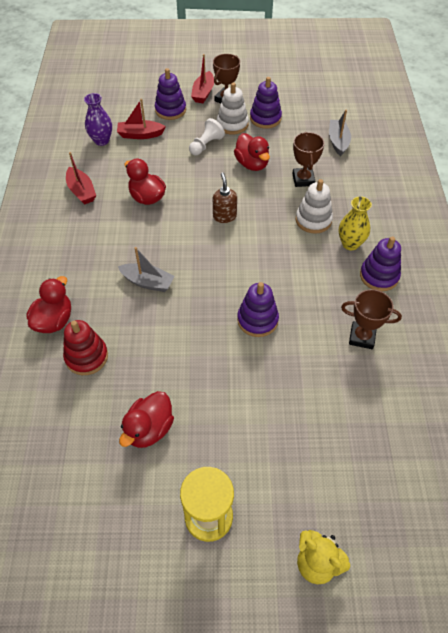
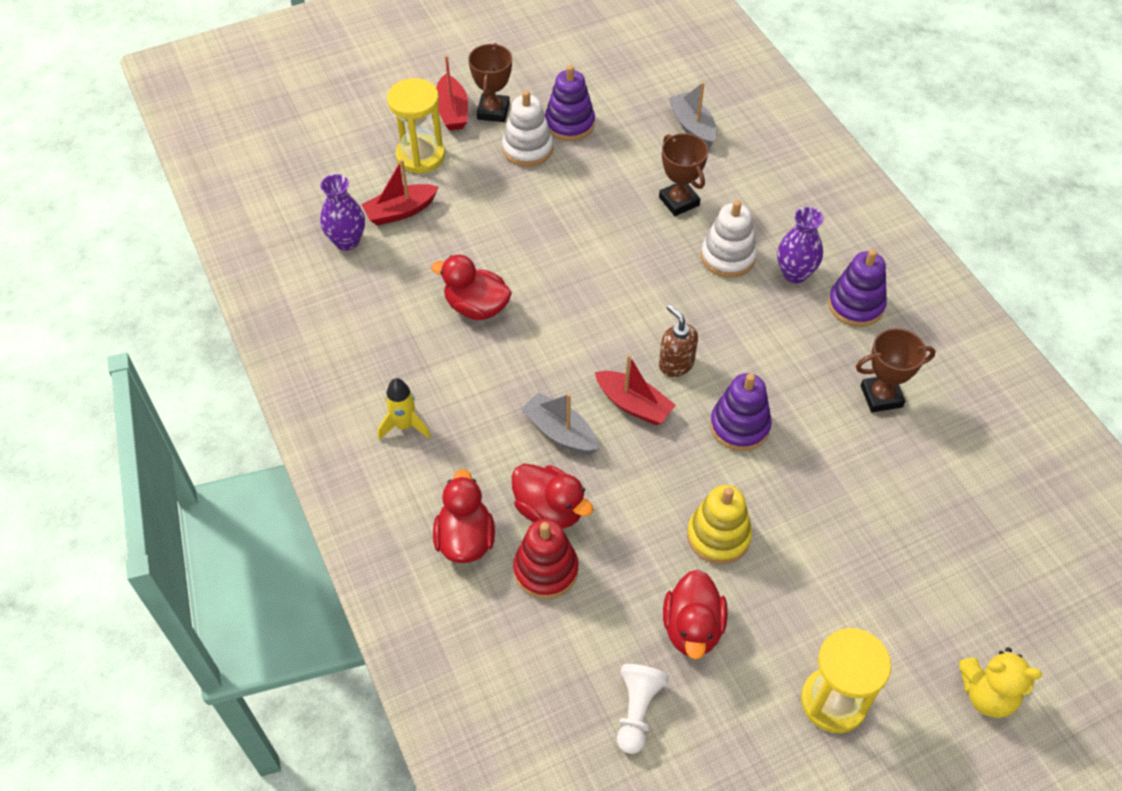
camera: 25 degrees left, 0 degrees up
(65, 246) = (404, 425): none -> yellow rocket
(81, 191) = (371, 332): red boat -> red boat (633, 405)
(147, 282) = (560, 432): grey boat -> grey boat turned 135 degrees counterclockwise
(170, 110) = (420, 156): purple stacking toy -> yellow hourglass
(201, 380) = (718, 536): none -> yellow stacking toy
(206, 145) = (510, 195): white pawn -> white pawn (637, 711)
(224, 216) = (605, 295): brown soap dispenser -> brown soap dispenser (676, 364)
(252, 164) = (594, 202): red duck -> red duck (549, 509)
(350, 244) = (795, 273): yellow vase -> purple vase

